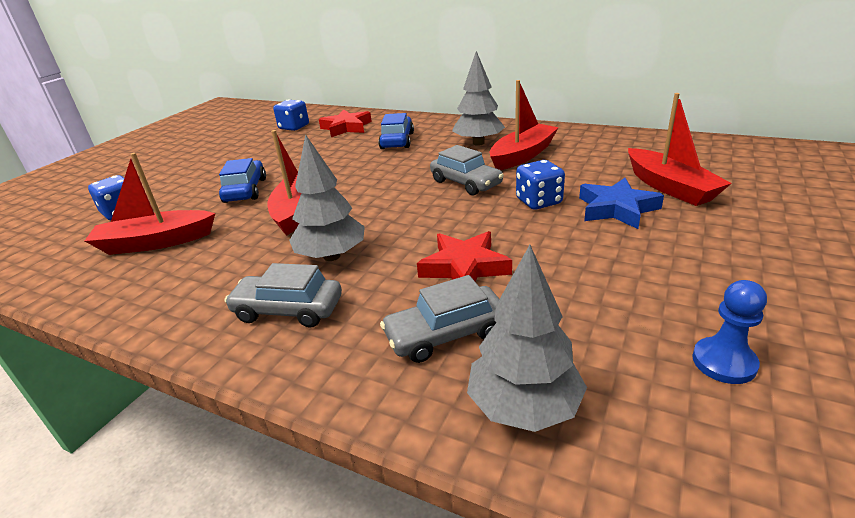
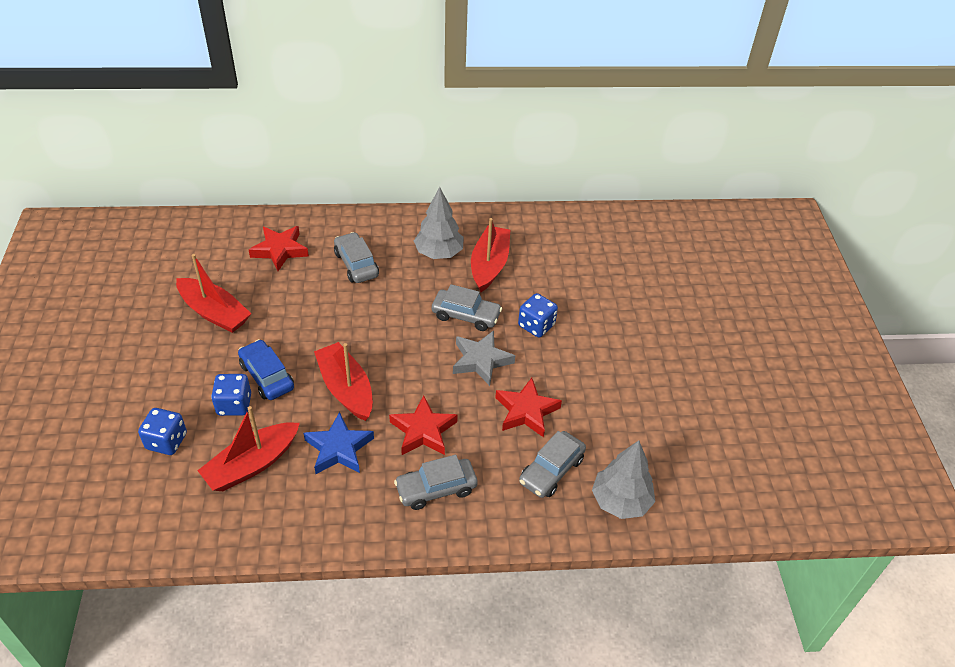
camera: 35 degrees left, 15 degrees up
(294, 127) = (214, 260): blue dice -> blue dice (234, 405)
(332, 256) = (423, 431): grey tree -> red star
(397, 141) = (356, 264): blue car -> grey car
(450, 216) = (481, 360): none -> grey star
(616, 209) = (593, 320): blue star -> blue star (339, 448)
(670, 187) = (618, 285): red boat -> red boat (214, 313)
(724, 362) = (699, 437): blue pawn -> none

